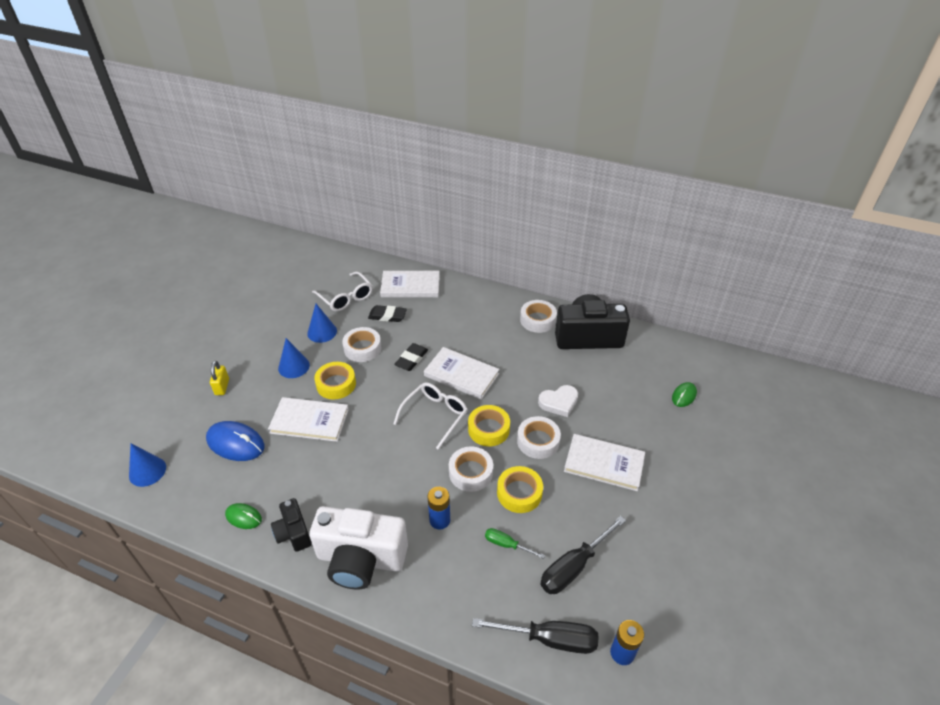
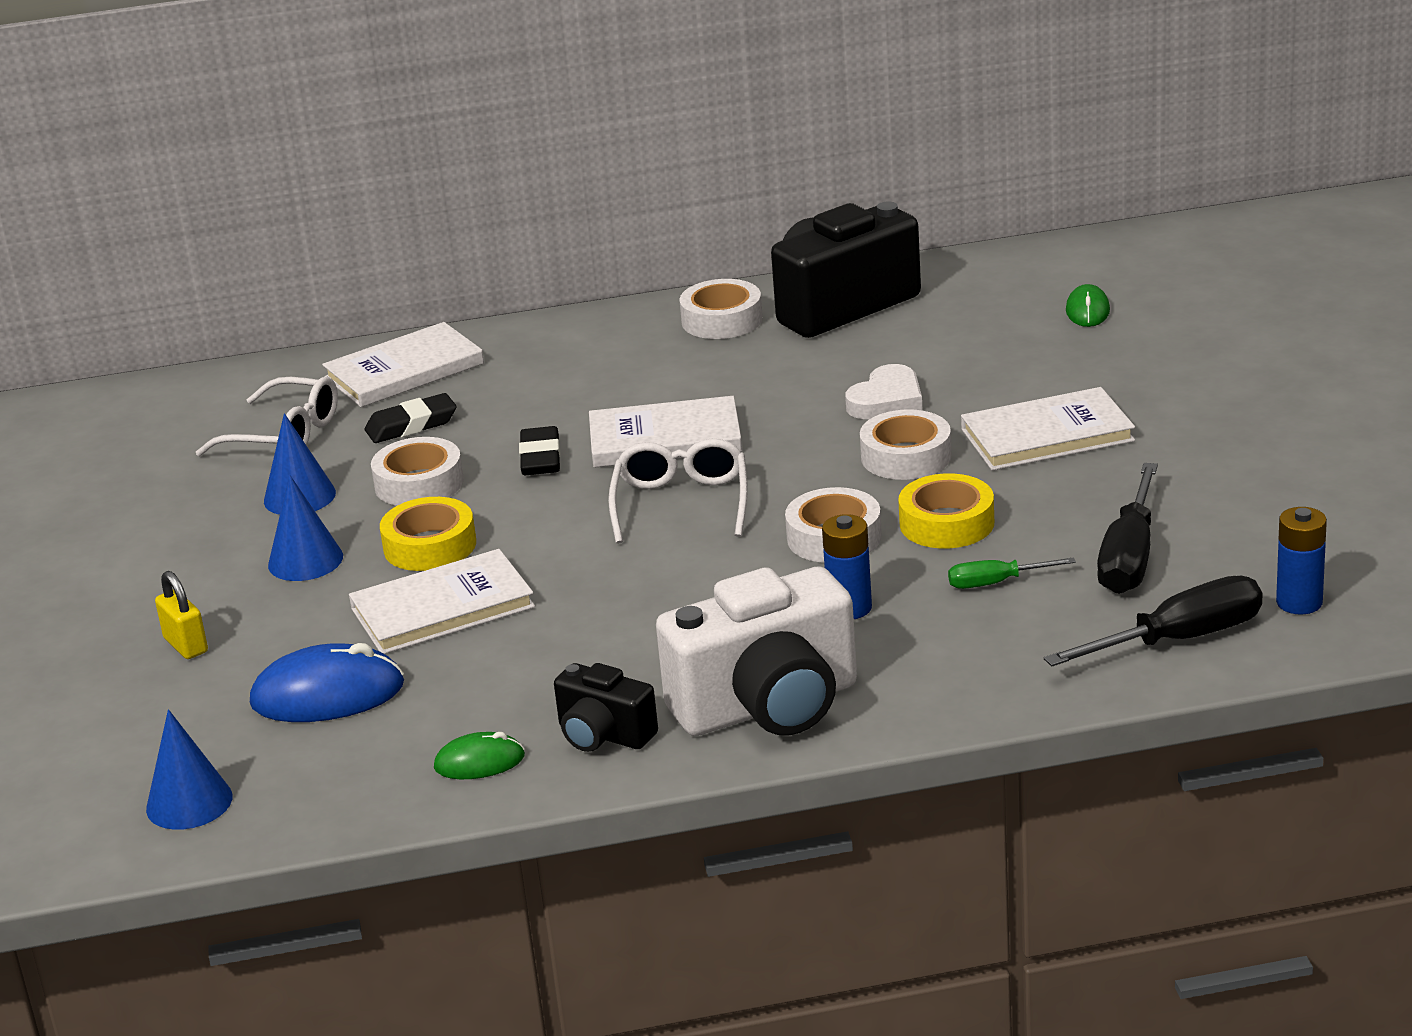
camera: 30 degrees left, 15 degrees down
(488, 429) = (801, 479): yellow tape -> none

